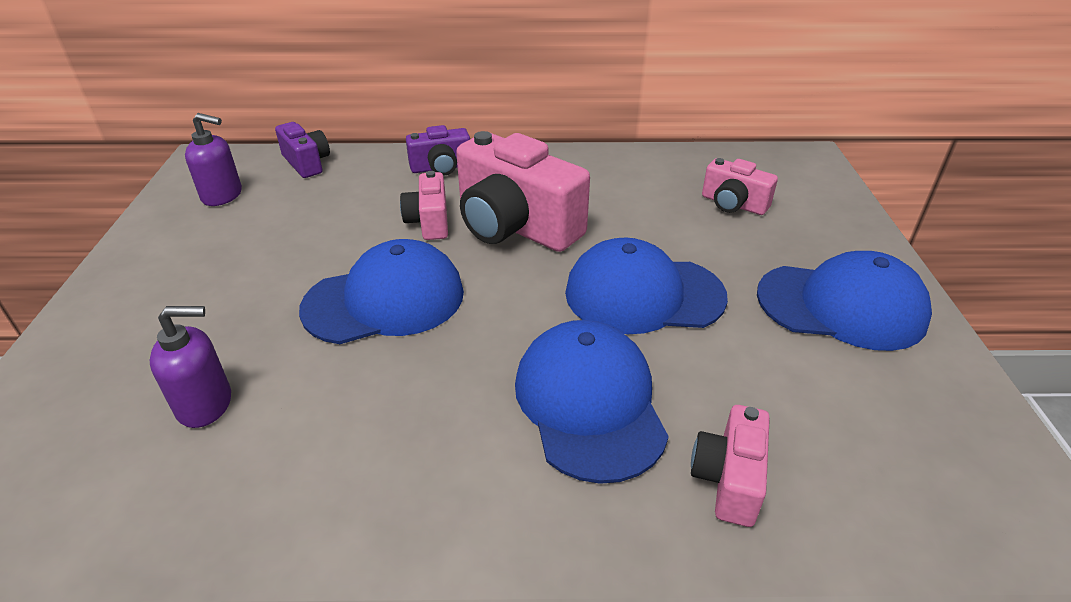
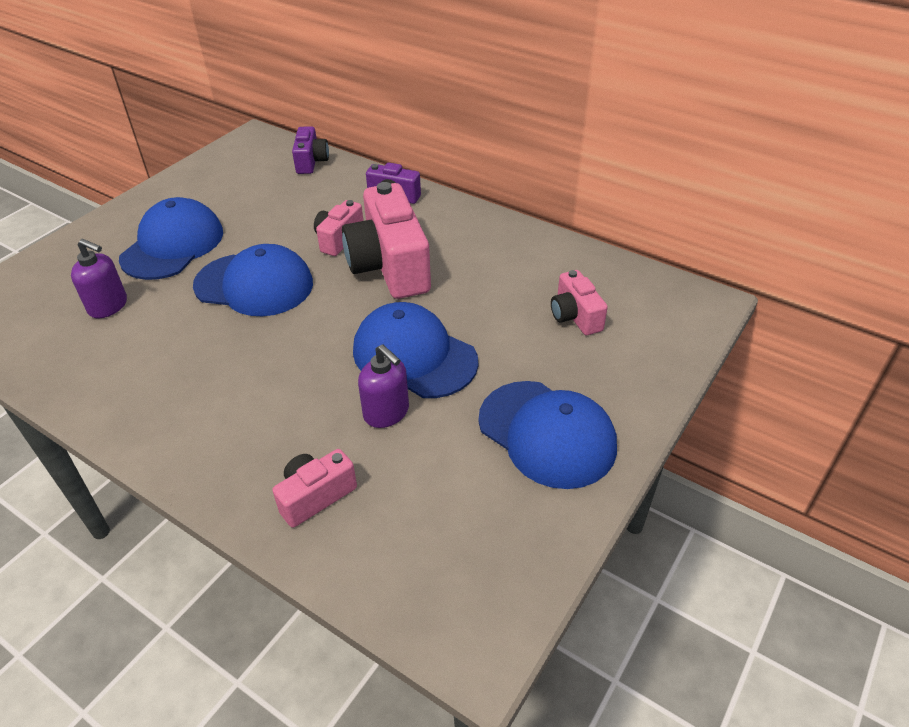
camera: 35 degrees right, 5 degrees up
(222, 195) = (239, 169): purple soap dispenser -> purple soap dispenser (386, 412)
(589, 403) = (293, 408): blue cap -> blue cap (173, 245)

